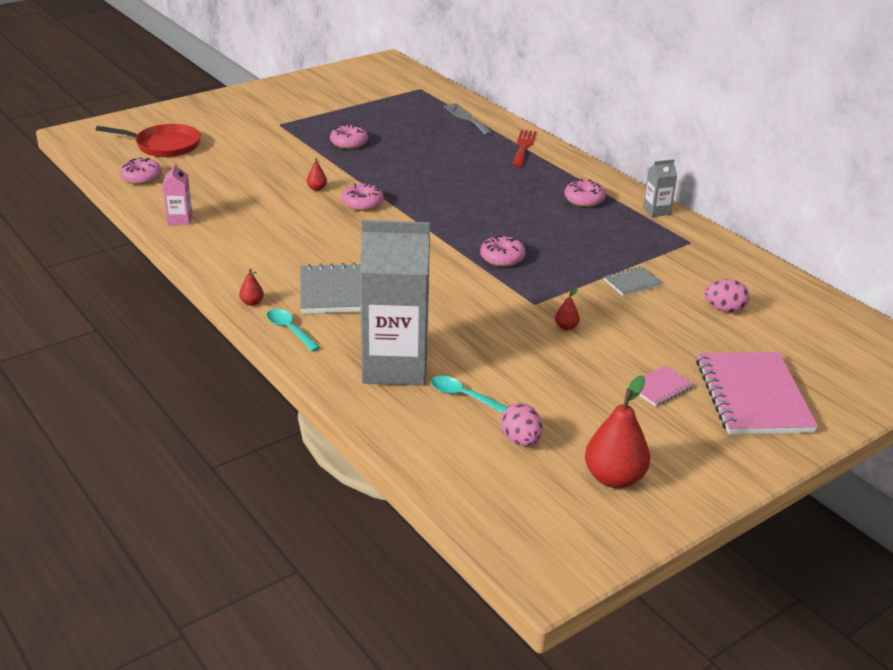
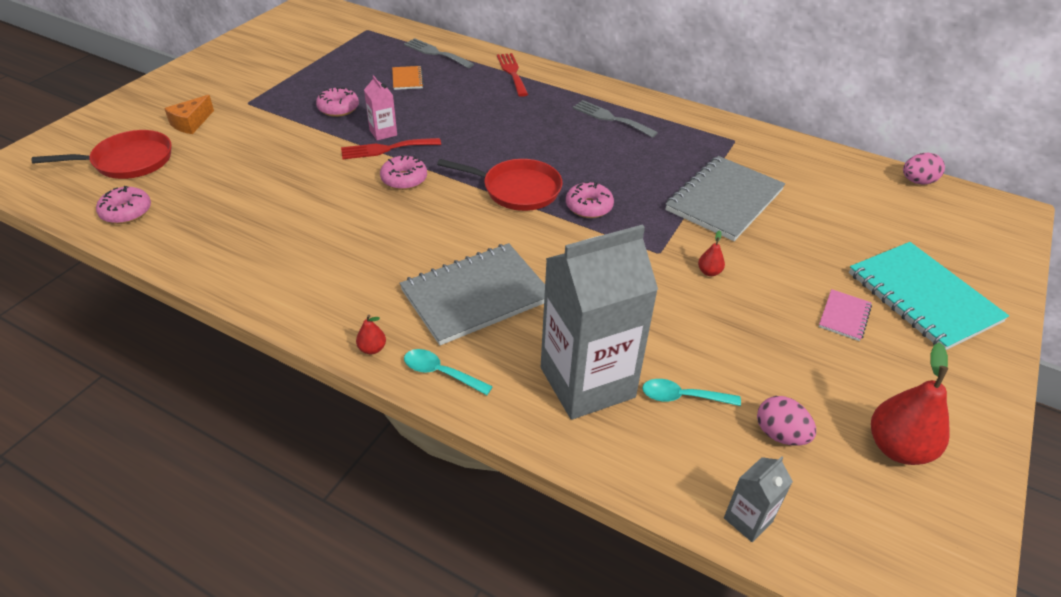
camera: 25 degrees left, 10 degrees up
(180, 220) = (211, 257): pink carton -> pink carton (383, 132)
(226, 130) = (191, 123): none -> orange cheese
(317, 188) = (342, 173): red pear -> none
(365, 179) = (386, 149): none -> red fork
(424, 133) = (407, 79): none -> orange notebook
(451, 232) = (517, 189): none -> red pan
(584, 200) = (610, 118): pink donut -> grey fork
(632, 283) = (724, 200): grey notebook -> grey notebook, size x2.22
(656, 211) = (681, 114): grey carton -> grey carton (748, 519)
(724, 309) = (821, 206): pink egg -> pink egg (917, 181)
(753, 396) = (923, 297): pink notebook -> turquoise notebook

